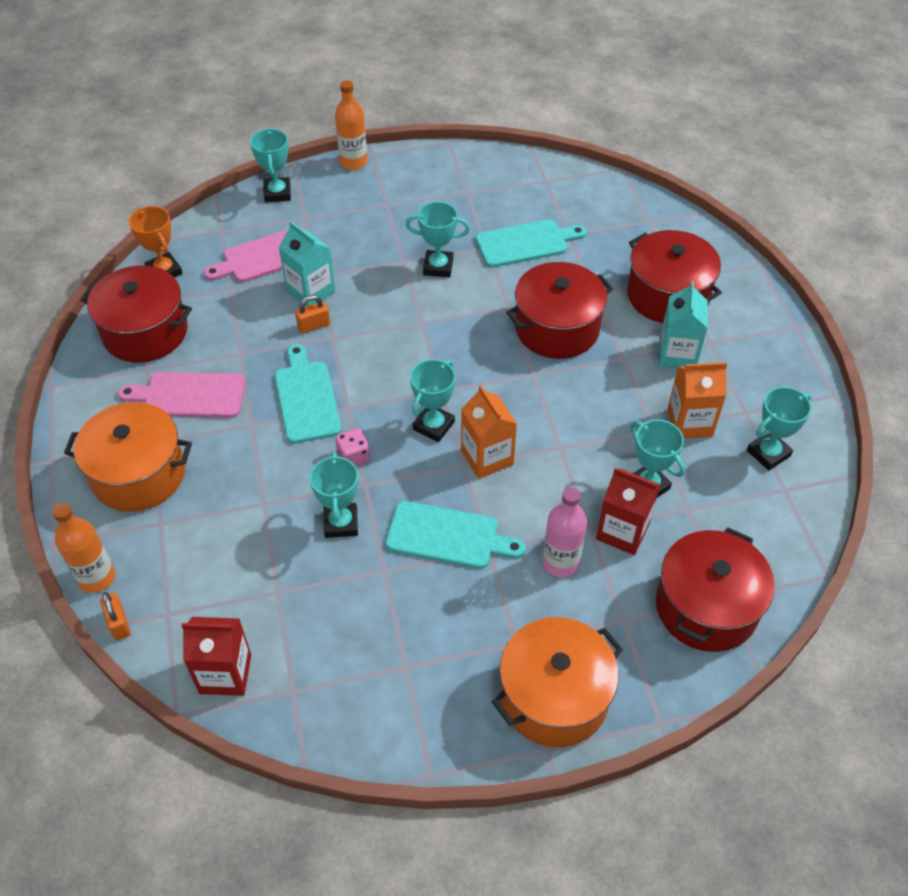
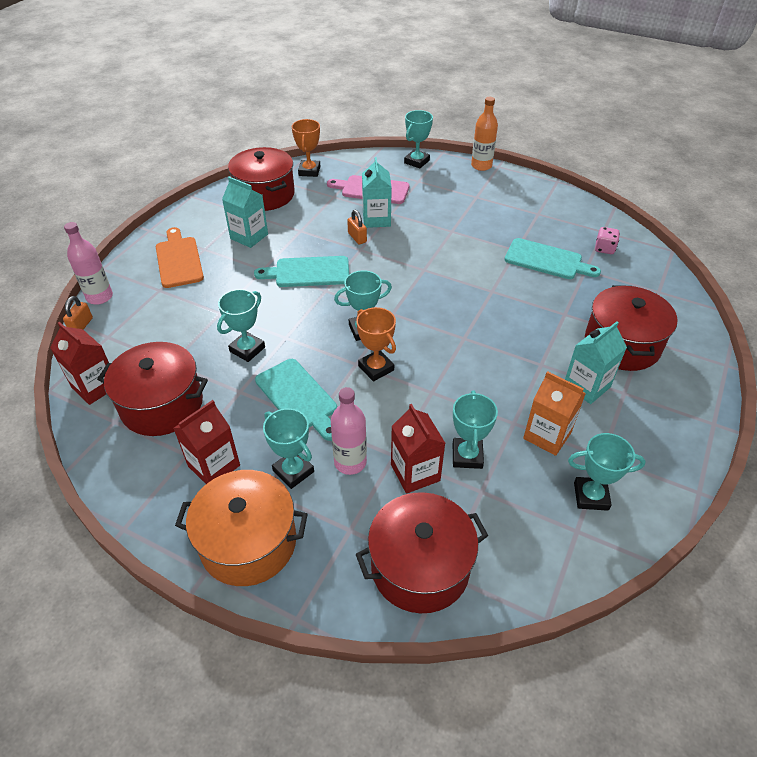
camera: 40 degrees right, 5 degrees down
(97, 577) = (99, 297): orange bottle -> pink bottle
(138, 474) = (179, 260): orange pot -> orange cutting board
(189, 395) = (249, 236): pink cutting board -> turquoise carton
(306, 398) = (308, 272): turquoise cutting board -> turquoise cutting board turned 120 degrees counterclockwise
(314, 326) = (357, 238): orange padlock -> orange padlock turned 45 degrees clockwise
(353, 457) = (297, 318): pink dice -> pink dice (604, 249)
(438, 267) = (470, 245): turquoise trophy -> turquoise trophy (293, 471)
(445, 657) = (214, 466): none -> red carton
(487, 457) = (376, 368): orange carton -> orange trophy
(557, 328) = (512, 320): red pot -> red pot (162, 405)

